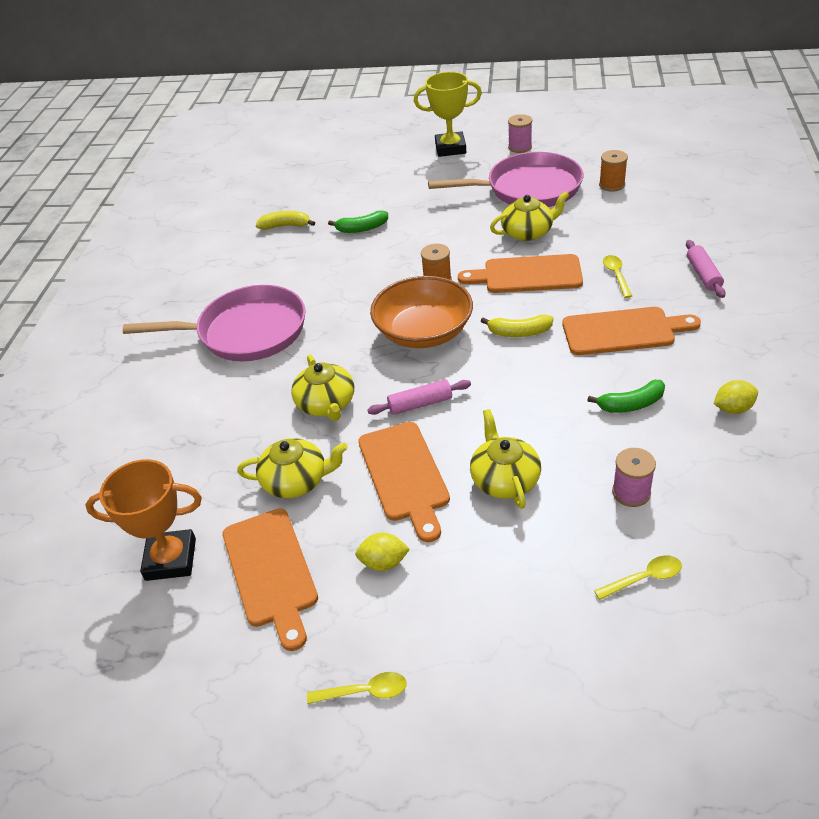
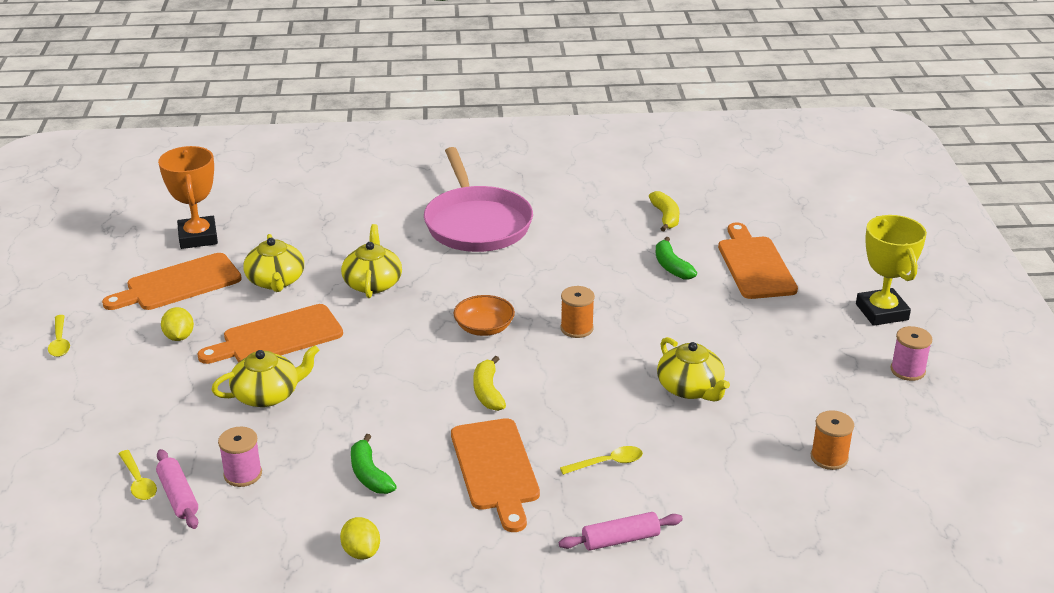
camera: 75 degrees right, 10 degrees down
(326, 404) = (372, 283): yellow teapot -> yellow teapot turned 120 degrees clockwise
(420, 404) = (372, 336): pink rolling pin -> pink rolling pin (178, 496)
(423, 332) = (484, 328): orange bowl -> orange bowl, size x0.56
(527, 275) = (598, 392): orange cutting board -> orange cutting board (755, 265)
(528, 189) = (795, 383): pink pan -> none

